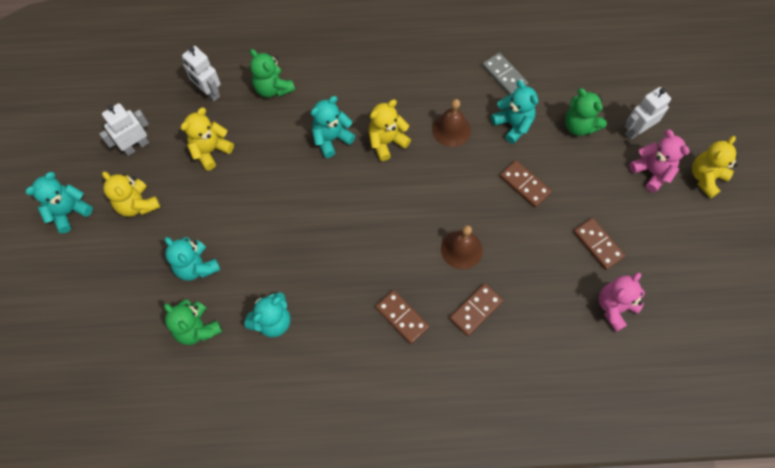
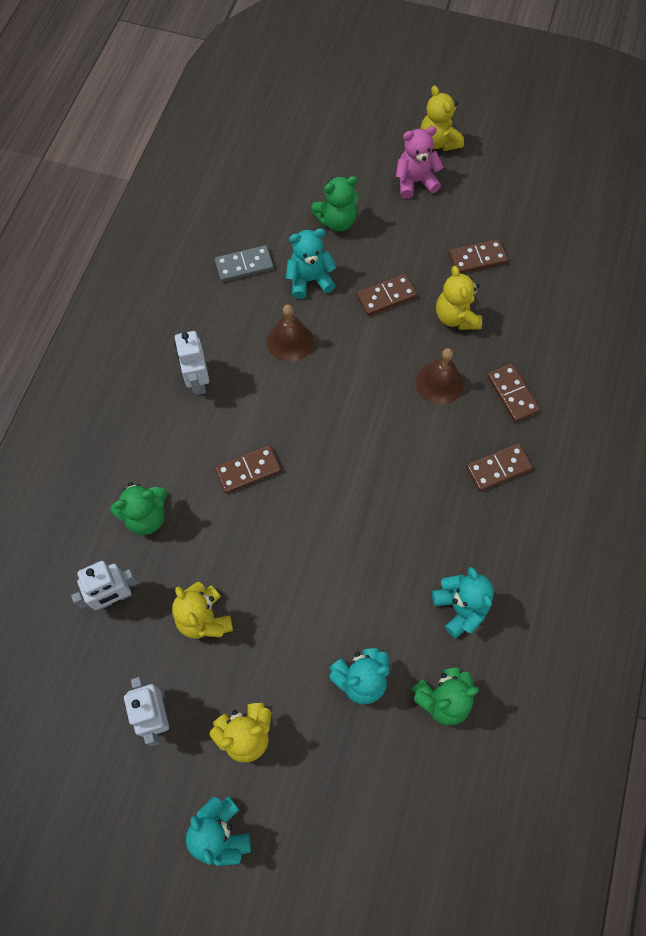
camera: 70 degrees left, 0 degrees up
(331, 139) = (248, 470): turquoise teddy bear -> brown domino
(386, 142) = (278, 412): yellow teddy bear -> yellow teddy bear (456, 317)
(614, 307) = (548, 271): pink teddy bear -> none
(636, 130) = (363, 175): white robot -> white robot (197, 381)

